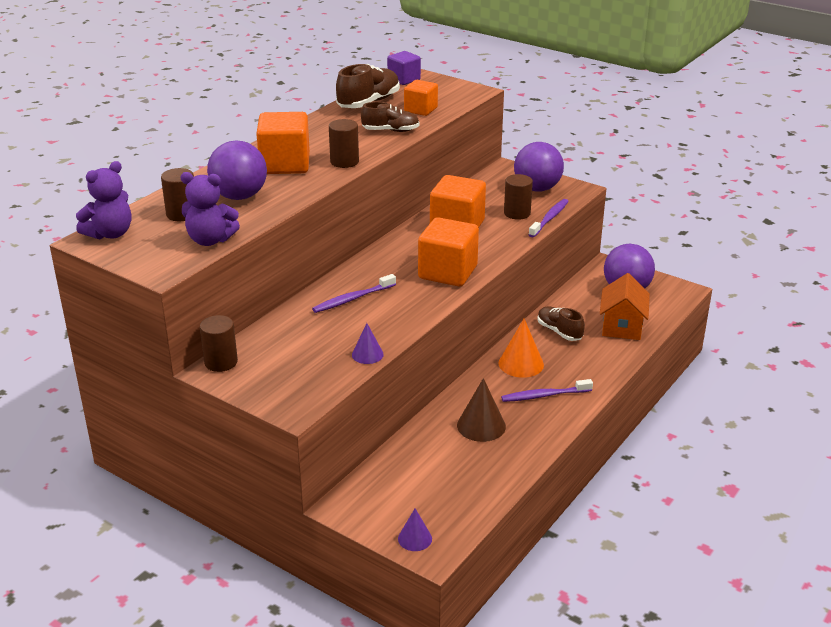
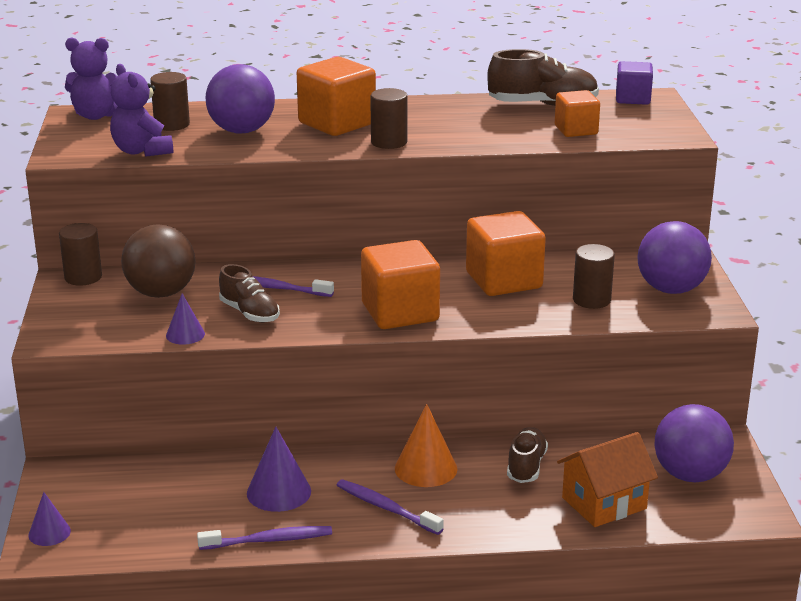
camera: 50 degrees right, 5 degrees down
(294, 341) = (161, 293): none -> brown ball
(390, 131) = (498, 135): brown shoe -> brown shoe (249, 313)
(481, 426) = (279, 492): brown cone -> purple cone
(549, 218) = (614, 321): purple toothbrush -> purple toothbrush (269, 540)

